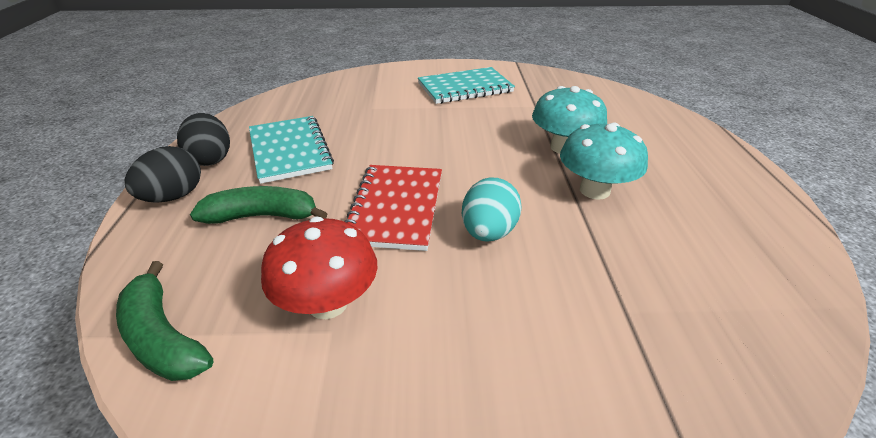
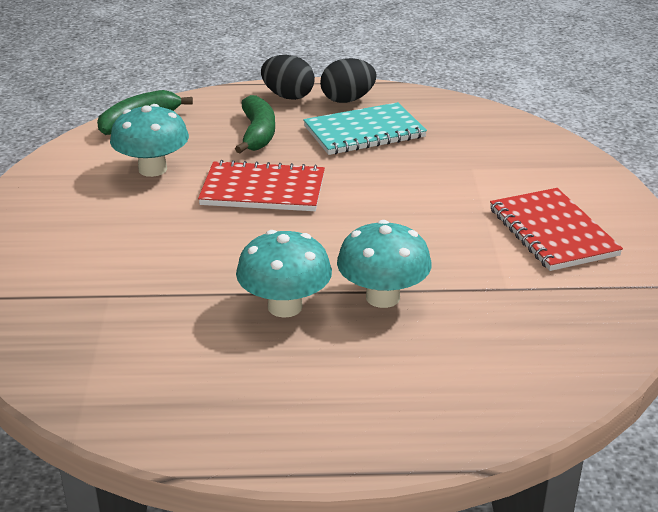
camera: 90 degrees right, 5 degrees down
(328, 303) = (152, 169): red mushroom -> turquoise mushroom
(465, 88) = (552, 232): turquoise notebook -> red notebook
(488, 232) = (221, 236): turquoise egg -> none

